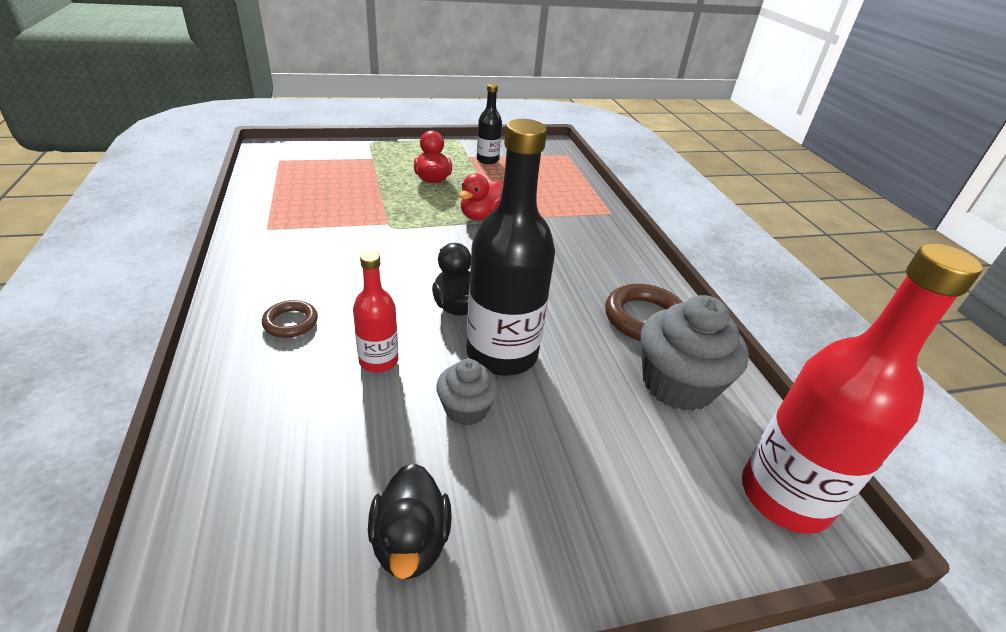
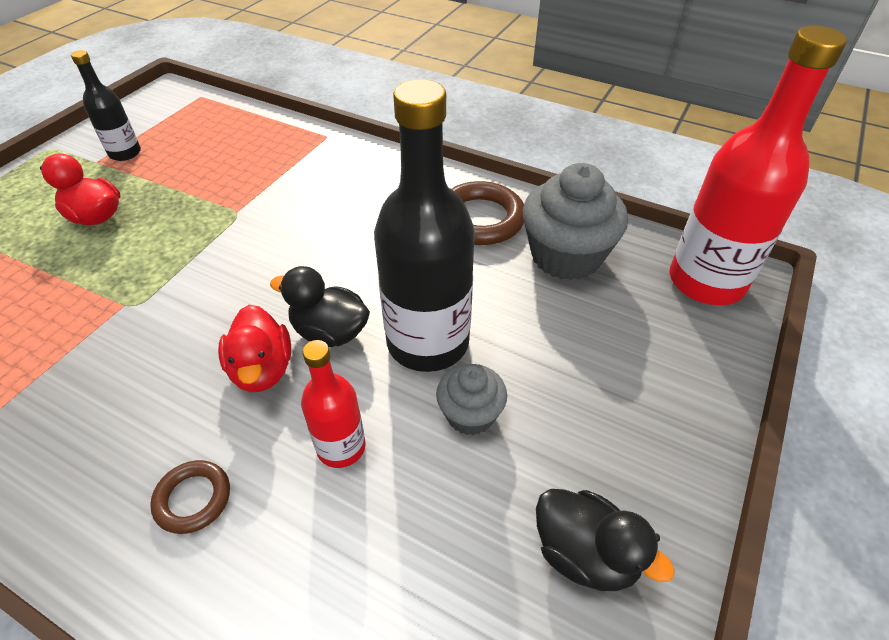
camera: 45 degrees left, 10 degrees up
(481, 216) = (215, 223): red duck -> red duck (262, 369)

